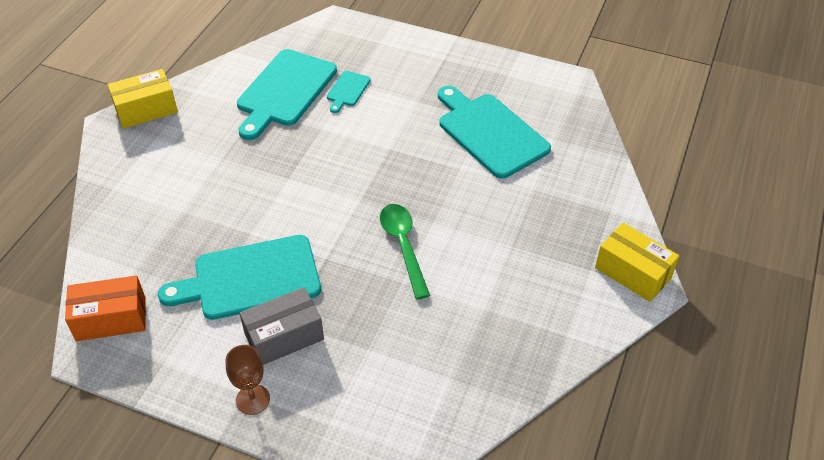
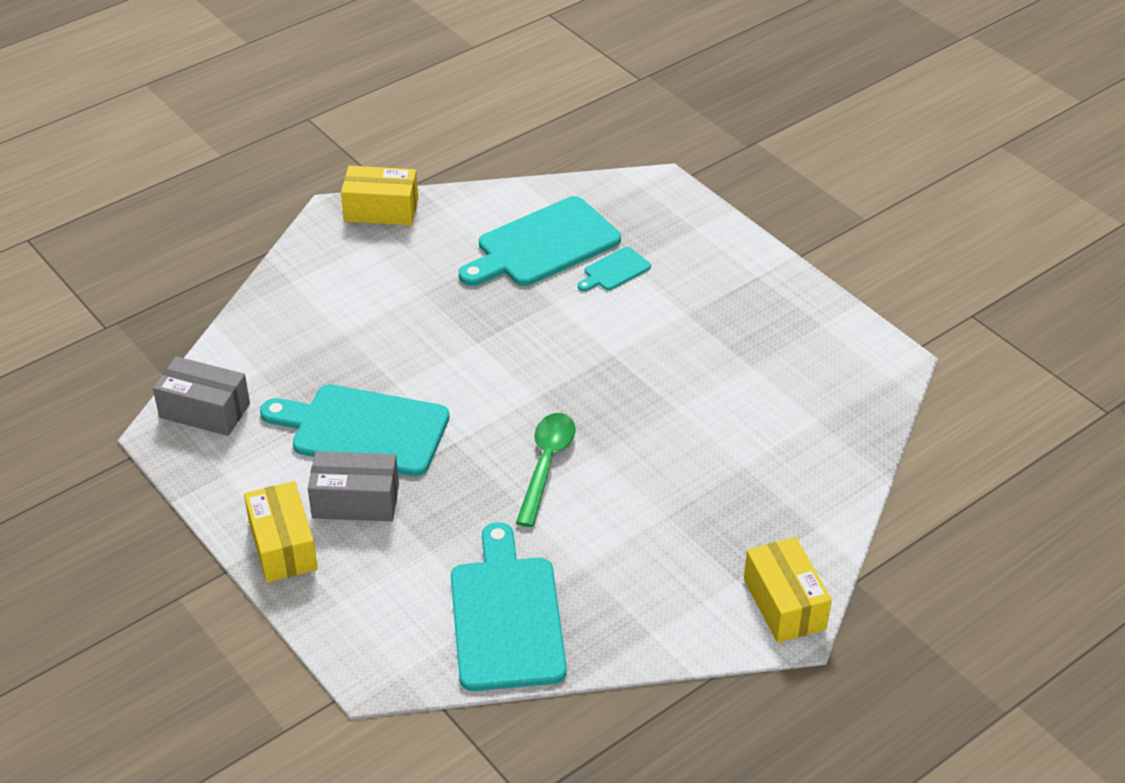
camera: 30 degrees right, 5 degrees down
(111, 319) = (205, 410): orange box -> grey box
(253, 399) = (283, 546): brown goblet -> yellow box
(490, 132) = (744, 382): turquoise cutting board -> turquoise cutting board (506, 616)

